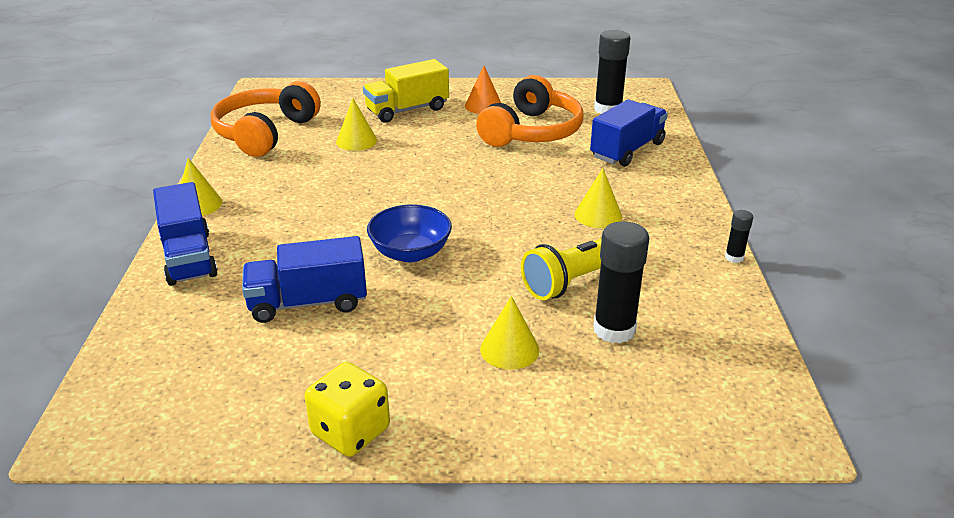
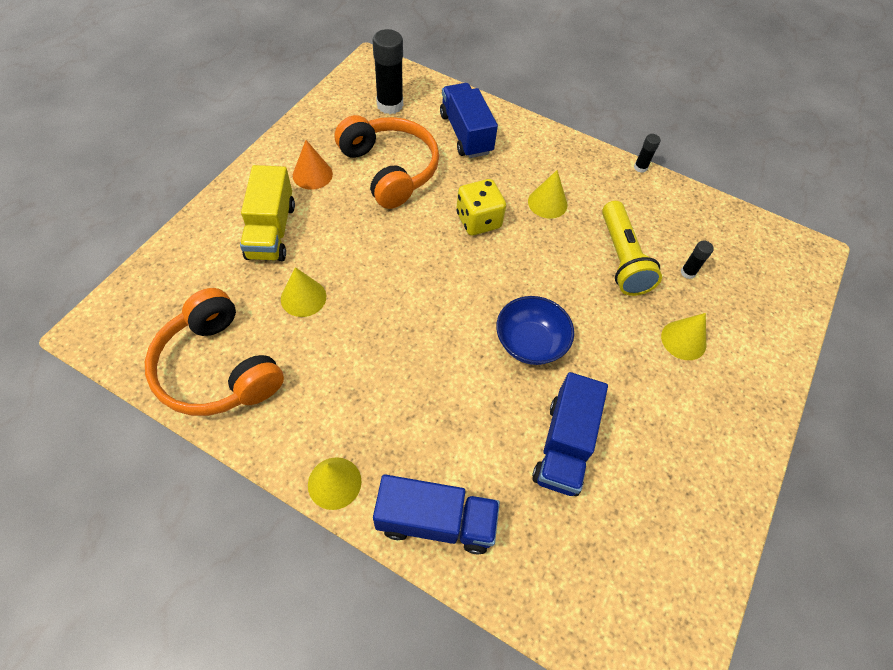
camera: 65 degrees left, 25 degrees up
(350, 431) = (734, 476): yellow dice -> yellow dice (478, 220)
(614, 330) = (688, 272): black glue stick -> black glue stick, size x0.49

